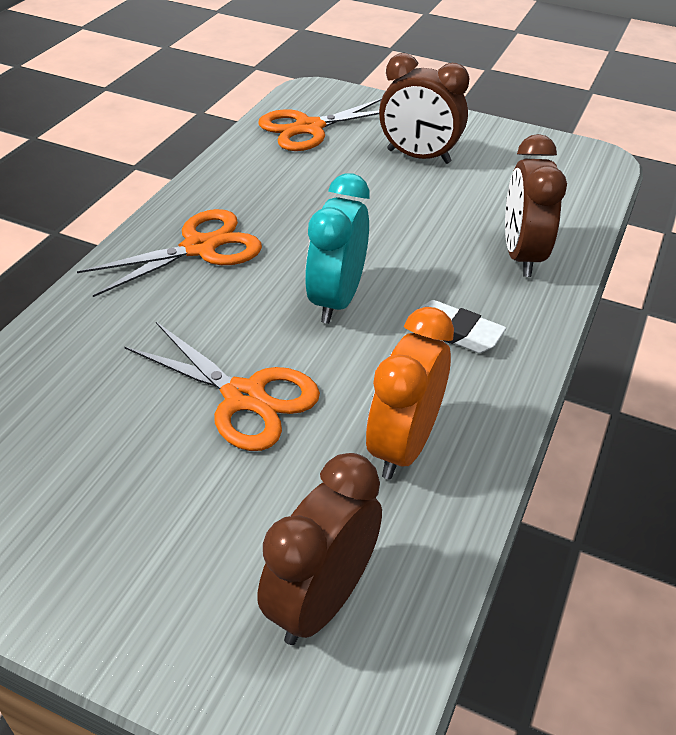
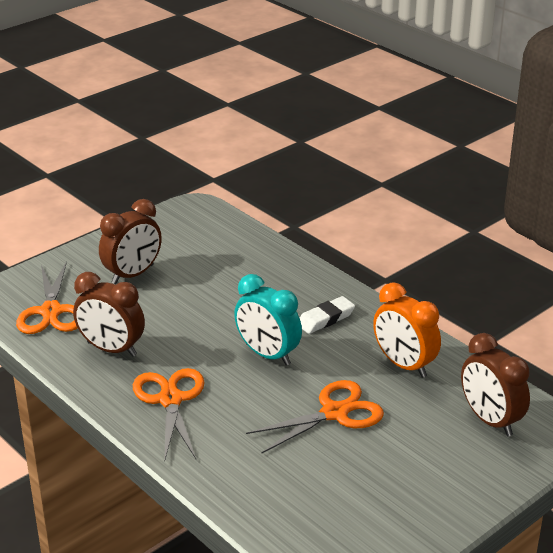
camera: 65 degrees left, 10 degrees down
(521, 256) = (272, 271): brown clock -> brown clock (111, 349)

